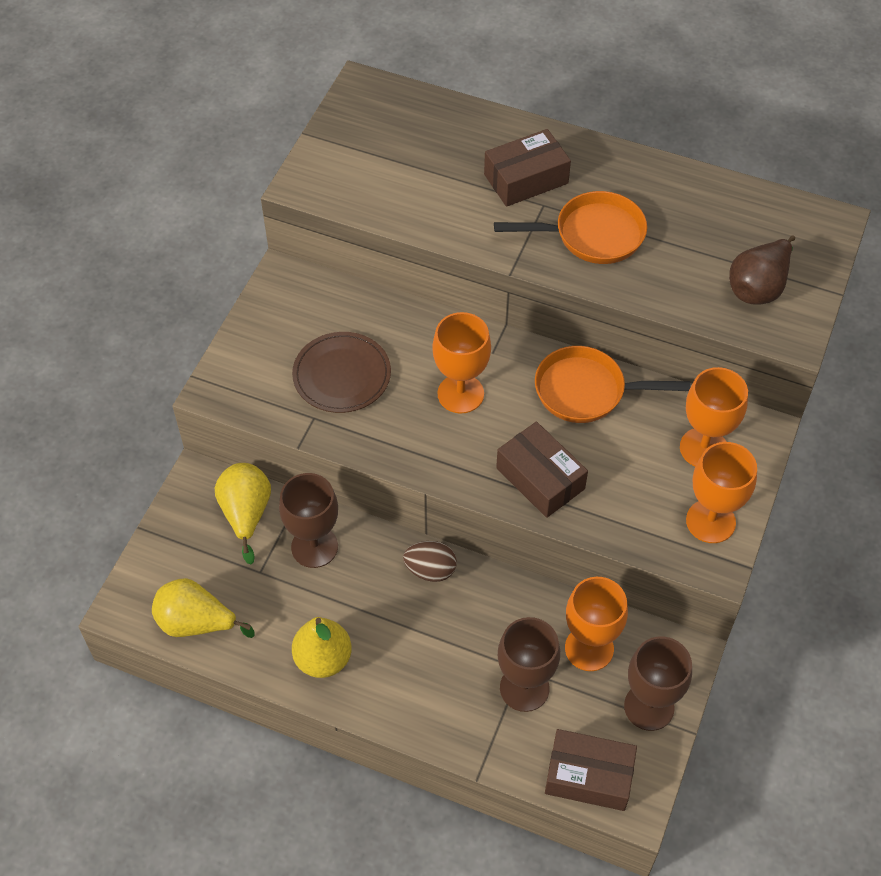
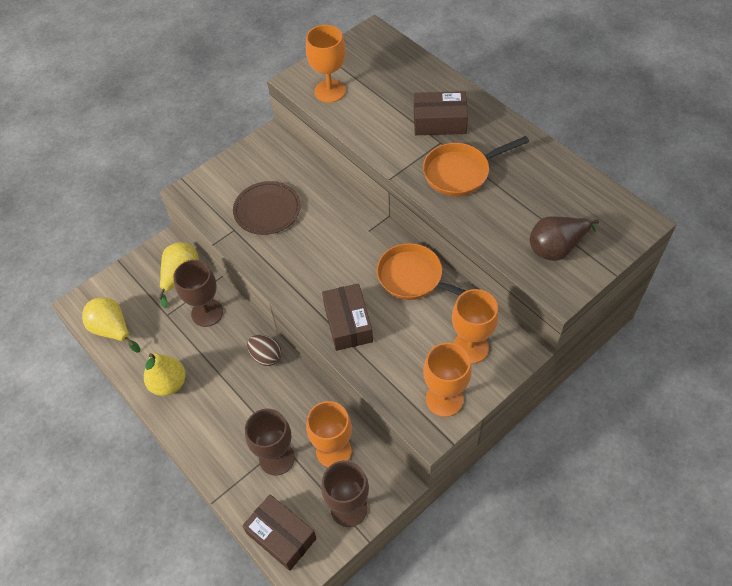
camera: 30 degrees right, 0 degrees up
(460, 394) = (332, 249): orange goblet -> orange goblet (330, 91)
(592, 235) = (461, 172): orange pan -> orange pan turned 135 degrees clockwise

